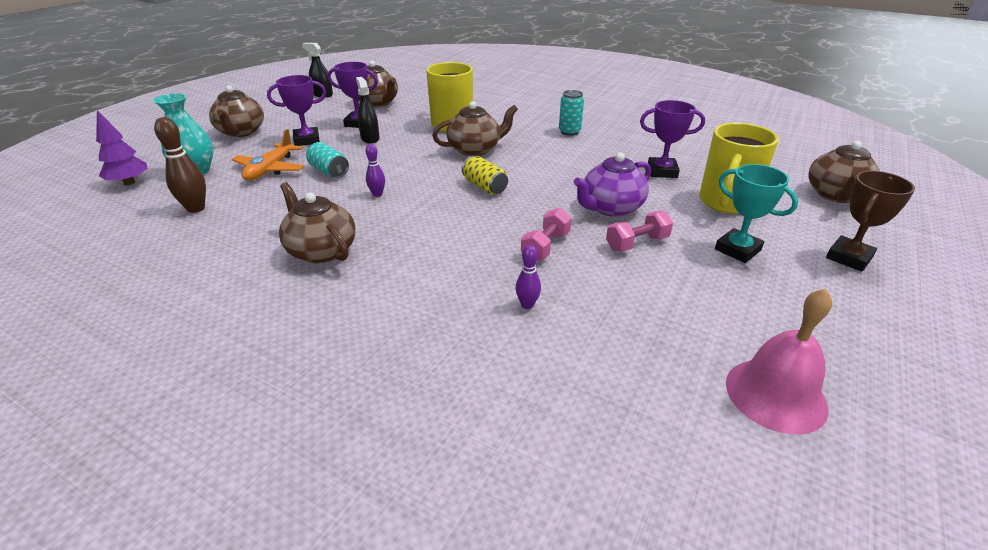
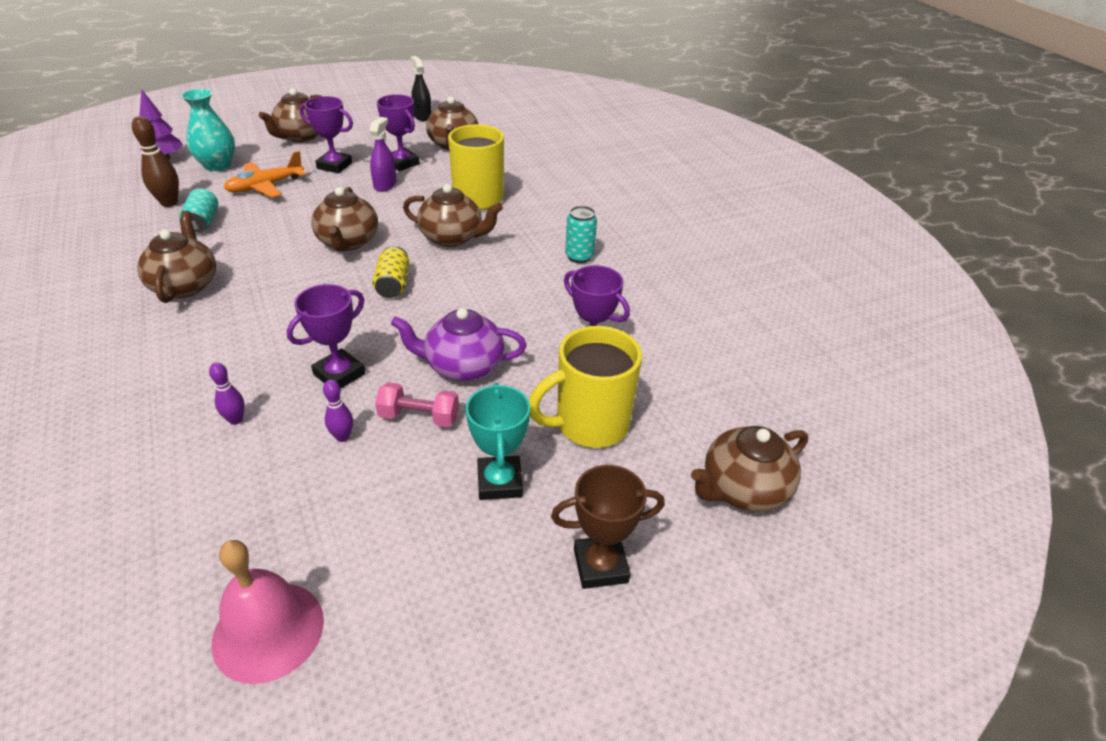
camera: 35 degrees right, 5 degrees up
(329, 171) = (302, 208): turquoise can -> turquoise can (203, 223)
(370, 138) = (385, 185): black spray bottle -> purple spray bottle
(377, 194) = (300, 250): purple bowling pin -> purple bowling pin (342, 437)
(406, 177) = (348, 242): none -> brown teapot
(545, 246) = (339, 374): pink dumbbell -> purple trophy

